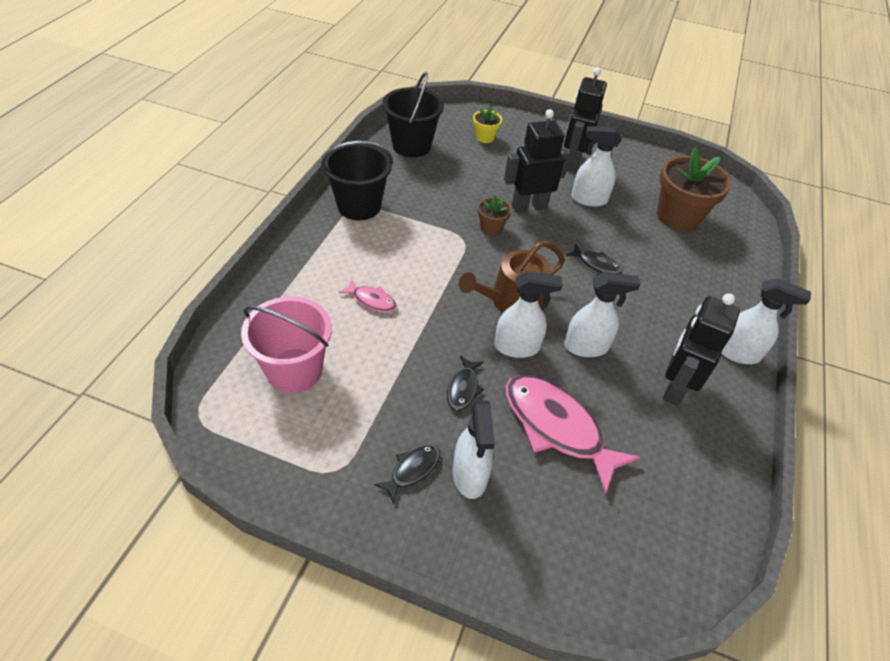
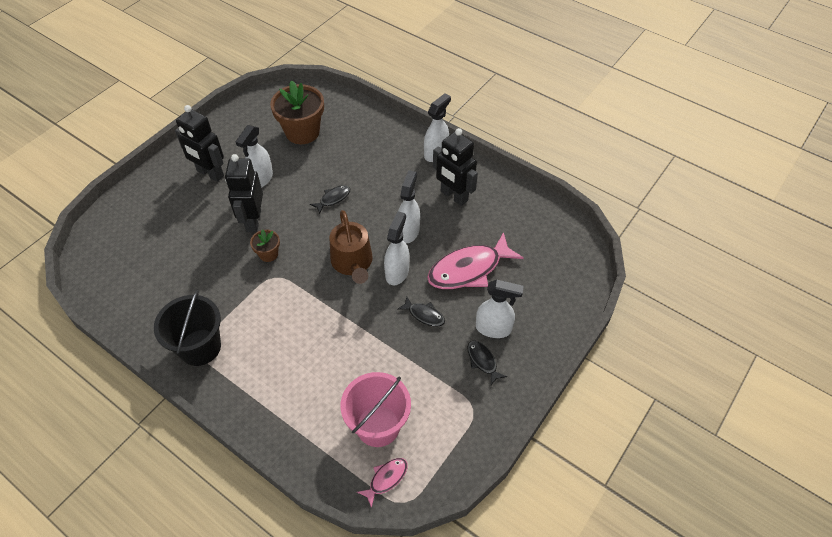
camera: 70 degrees left, 5 degrees up
(372, 300) = (321, 358): pink fish -> pink fish (386, 479)
(411, 145) = (129, 287): black bucket -> none
(485, 137) = (145, 226): yellow flower pot -> none

